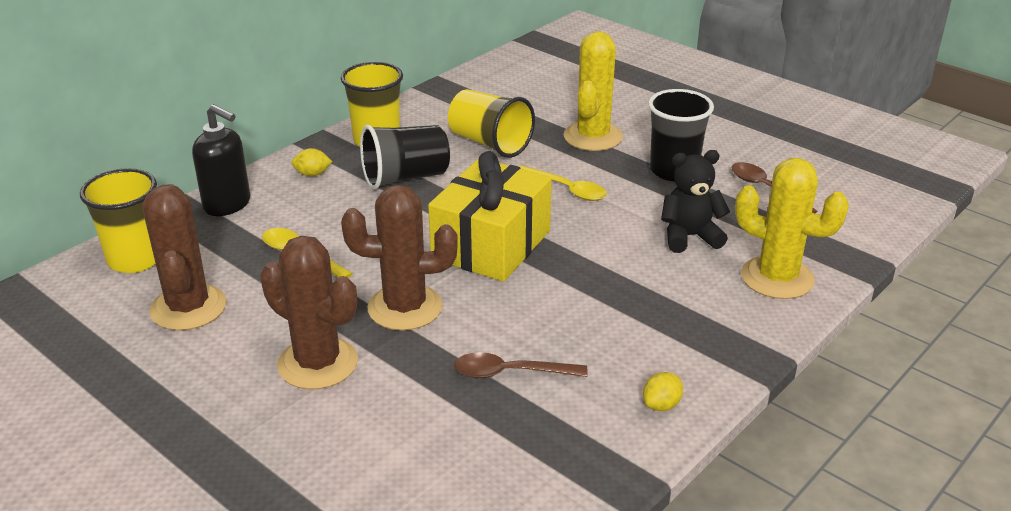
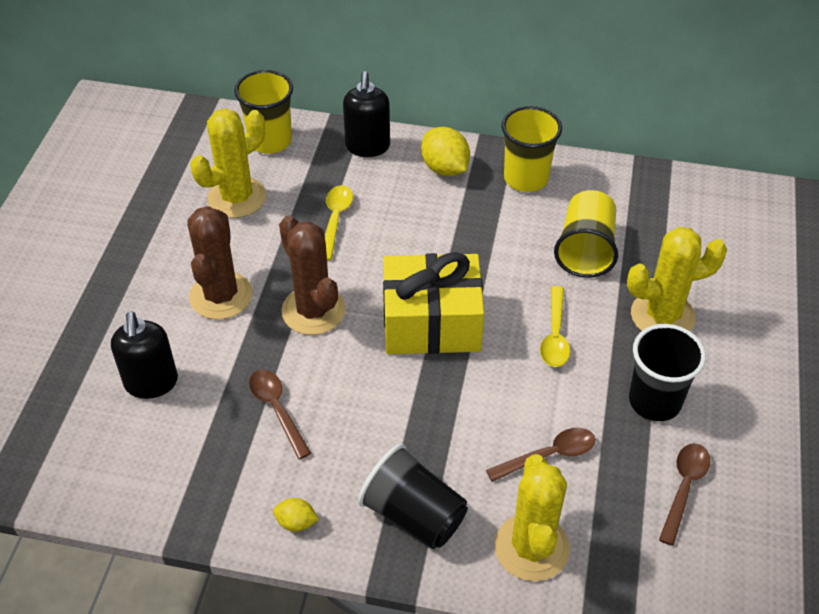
camera: 60 degrees right, 15 degrees up
(188, 308) = (237, 197): brown cactus -> yellow cactus
(312, 174) = (445, 168): yellow lemon -> yellow lemon, size x1.81
(390, 456) = (151, 383): none -> black soap dispenser
(405, 177) = (485, 224): black cup -> black cup (414, 515)
(689, 237) = (548, 455): black teddy bear -> brown spoon

